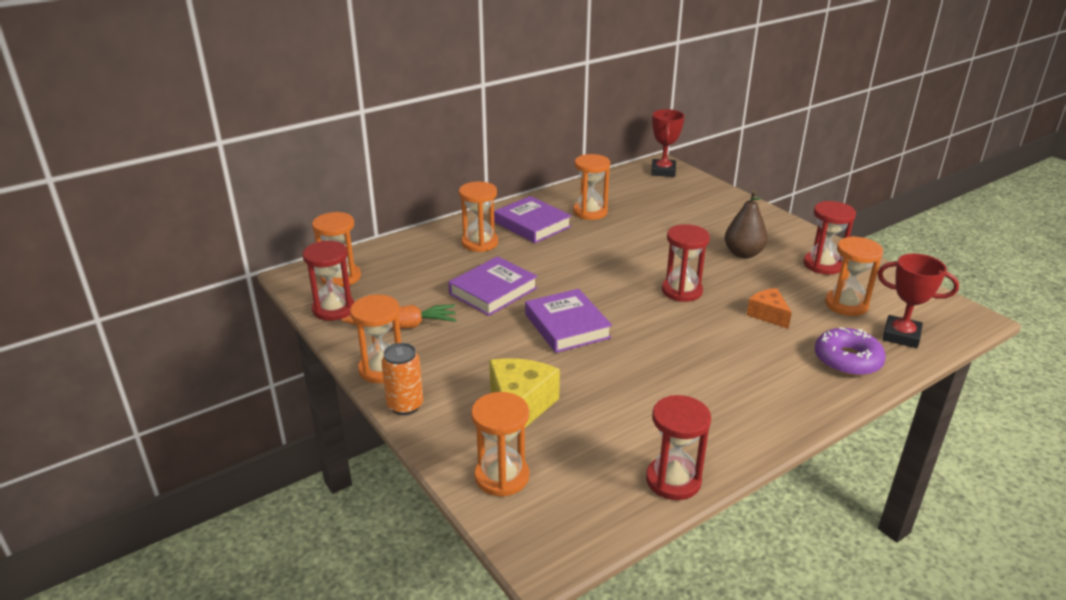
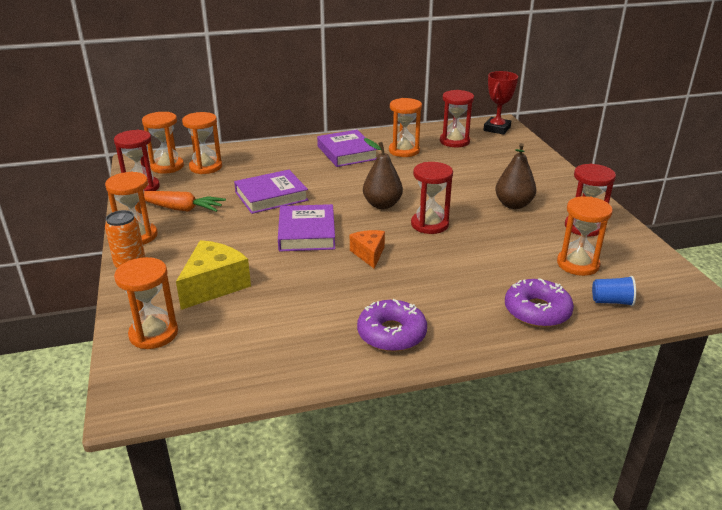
camera: 20 degrees right, 0 degrees up
(480, 243) = (292, 159): orange hourglass -> orange hourglass (206, 167)
(618, 278) = (382, 205): none -> brown pear
(673, 480) = (287, 372): red hourglass -> red hourglass (454, 141)
(738, 415) = (391, 334): none -> purple donut
(768, 315) = (492, 258): orange cheese -> orange cheese (369, 254)
(901, 336) = (611, 301): red trophy -> blue cup

